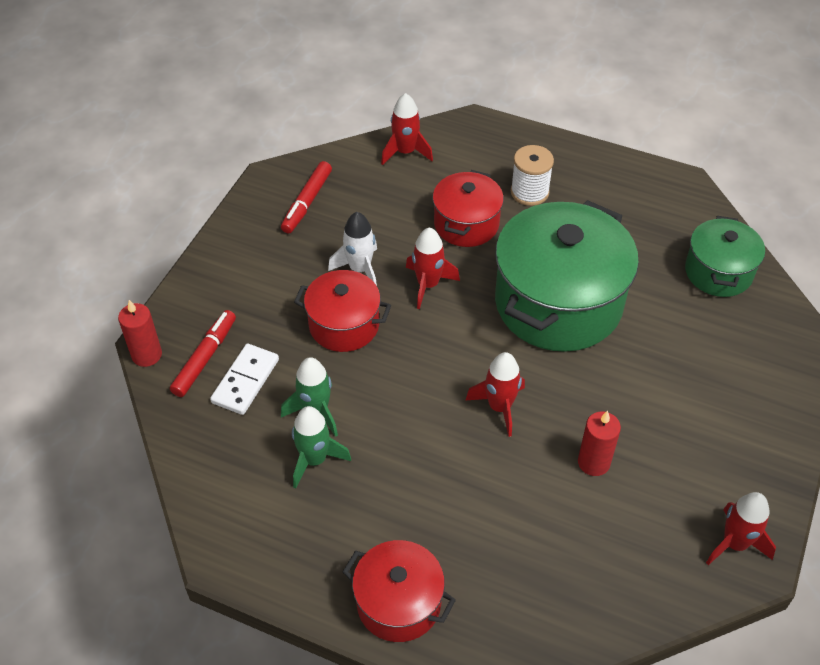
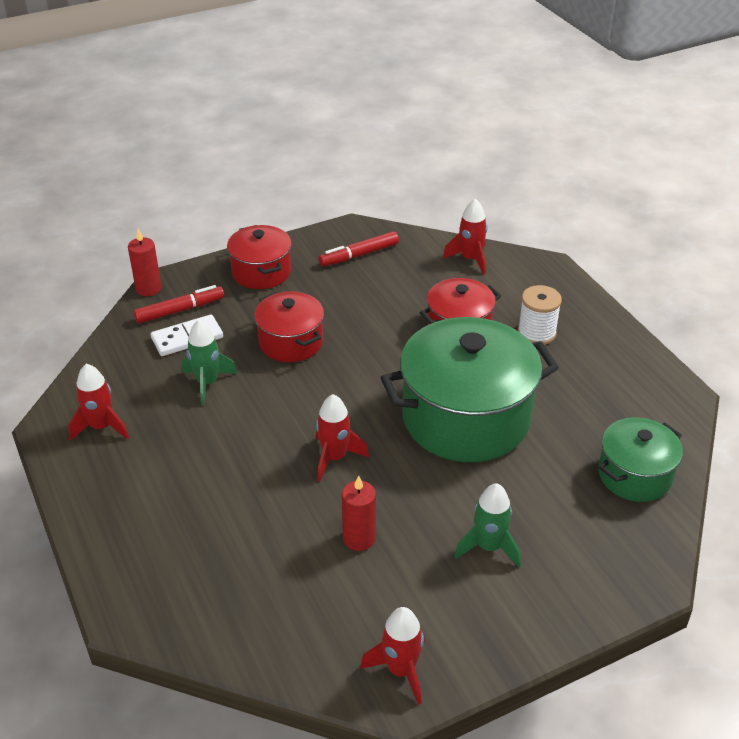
camera: 40 degrees right, 10 degrees down
(314, 460) = (171, 410): green rocket -> green rocket (488, 547)
(360, 269) = (344, 314): white rocket -> none
(398, 603) = (115, 530): red pot -> red pot (261, 272)
(428, 285) = (380, 350): red rocket -> red rocket (101, 427)

